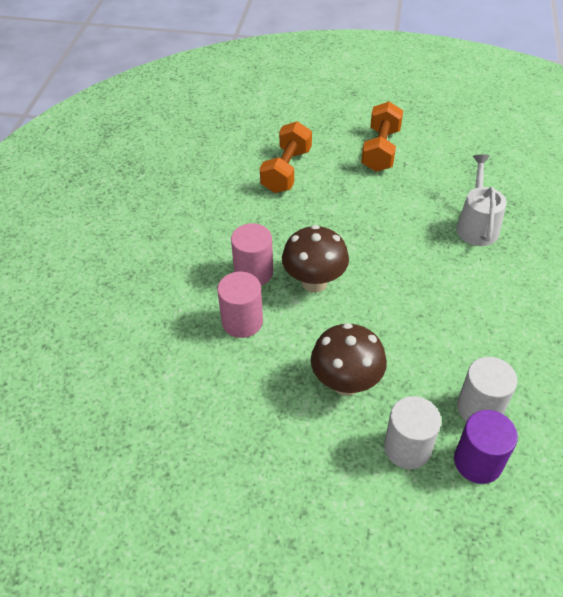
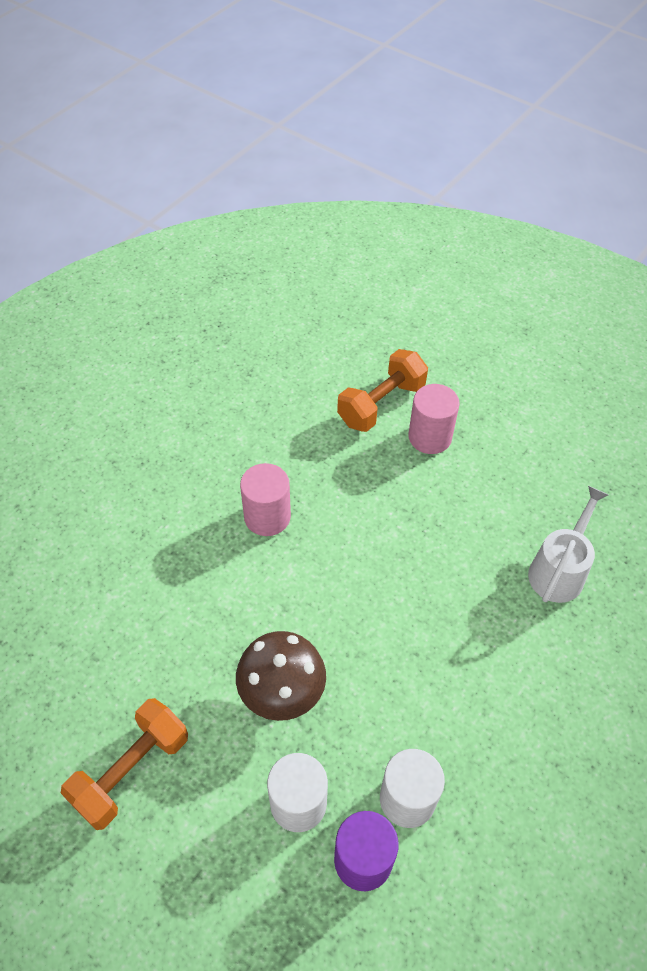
camera: 25 degrees right, 5 degrees up
(242, 321) = (220, 570): pink cylinder -> pink cylinder (430, 437)
(314, 282) = (324, 558): brown mushroom -> none
(380, 150) = (508, 421): orange dumbbell -> orange dumbbell (131, 771)

